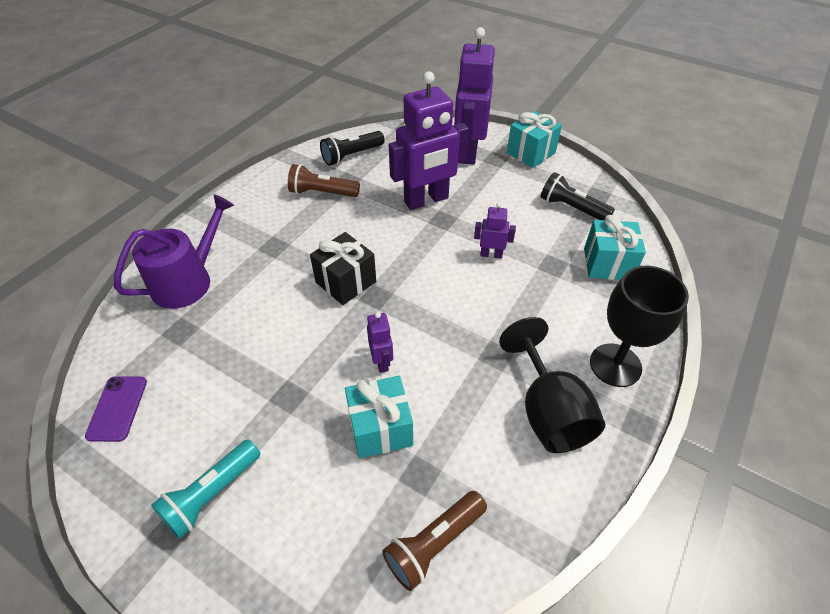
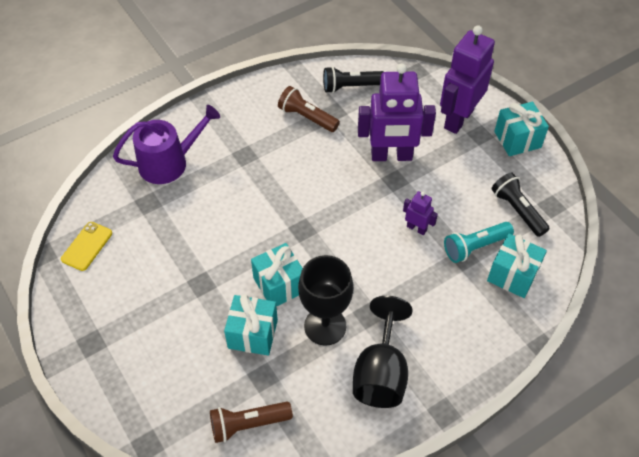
camera: 25 degrees right, 5 degrees up
(117, 408) = (87, 246): purple phone -> yellow phone
(211, 494) = (124, 331): turquoise flashlight -> turquoise flashlight (475, 247)
(346, 282) = (285, 208): black gift -> none
(382, 361) = (279, 285): purple robot -> turquoise gift
(615, 365) = (457, 361): black goblet -> black goblet (325, 326)

